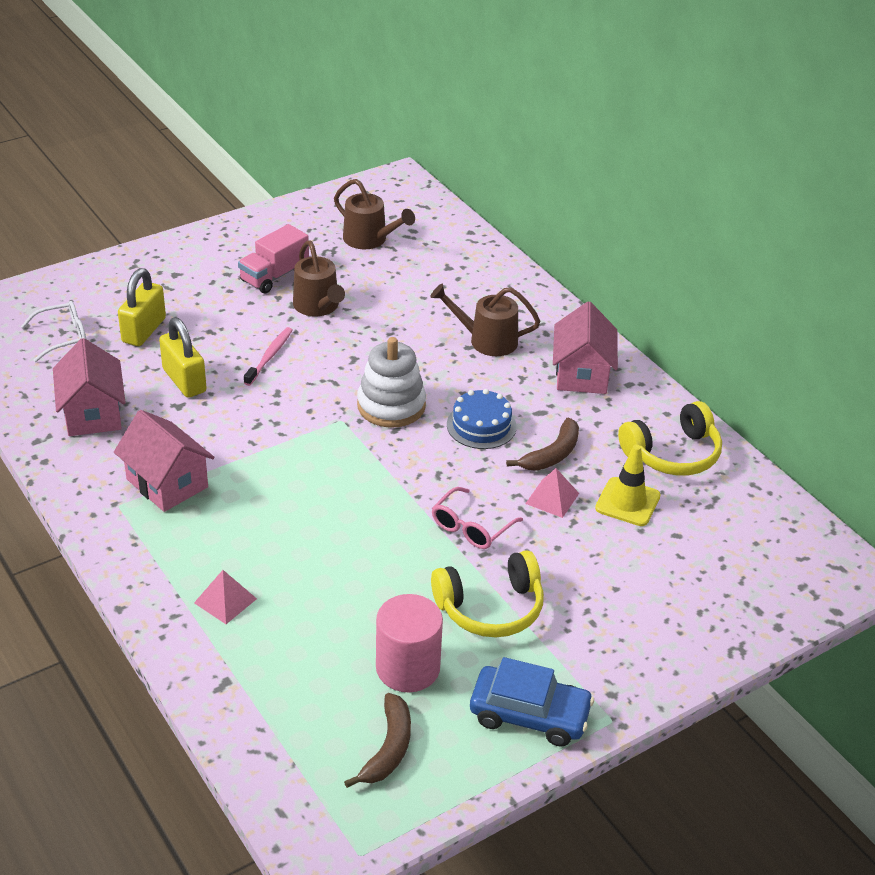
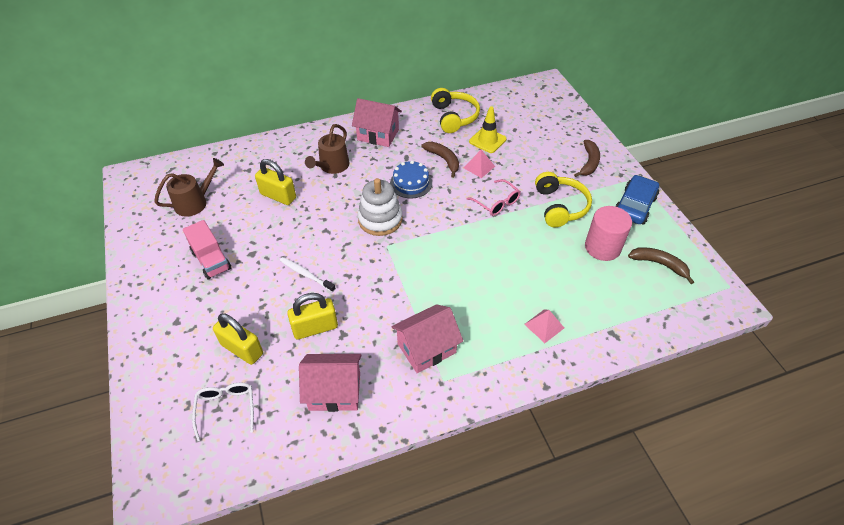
camera: 75 degrees left, 10 degrees up
(269, 356) = (306, 274): pink toothbrush -> white toothbrush
(318, 307) = (260, 240): brown watering can -> none
(406, 304) = (278, 196): none -> yellow padlock
(626, 645) = (589, 162): none -> brown banana

